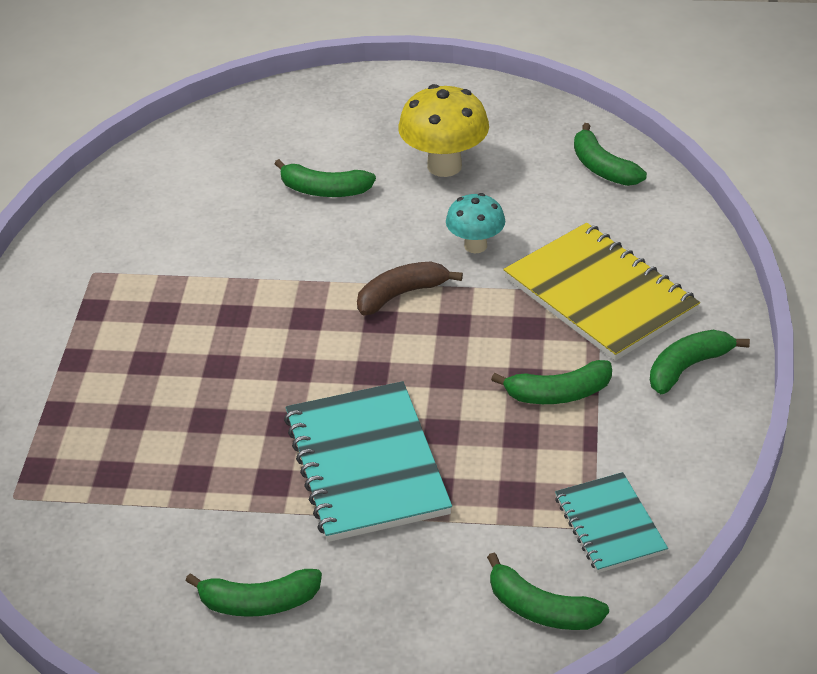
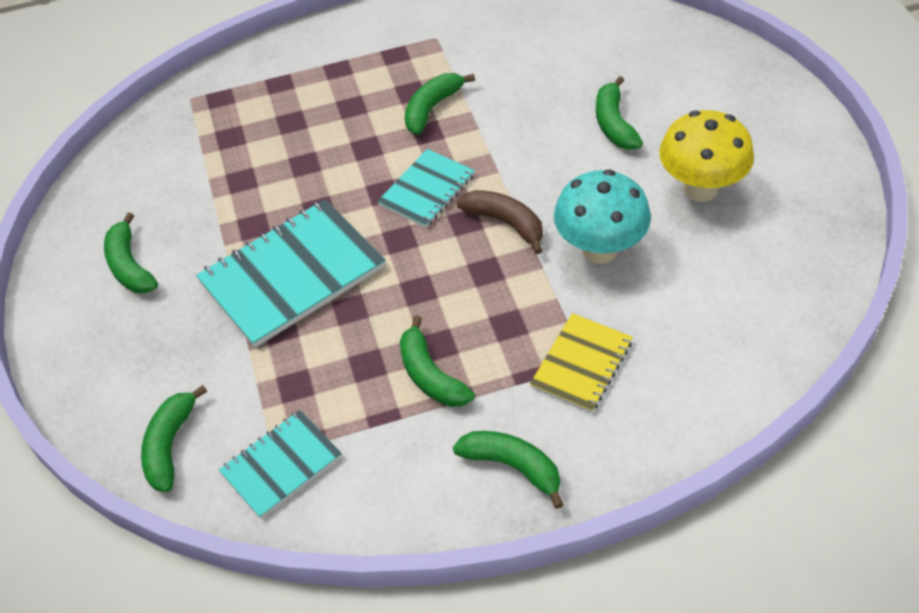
camera: 70 degrees right, 10 degrees up
(317, 336) = (427, 190): none -> turquoise notebook
(475, 246) = (600, 250): turquoise mushroom -> turquoise mushroom, size x1.60
(599, 295) = (581, 364): yellow notebook -> yellow notebook, size x0.58
(602, 168) = (778, 306): green banana -> green banana (432, 108)

